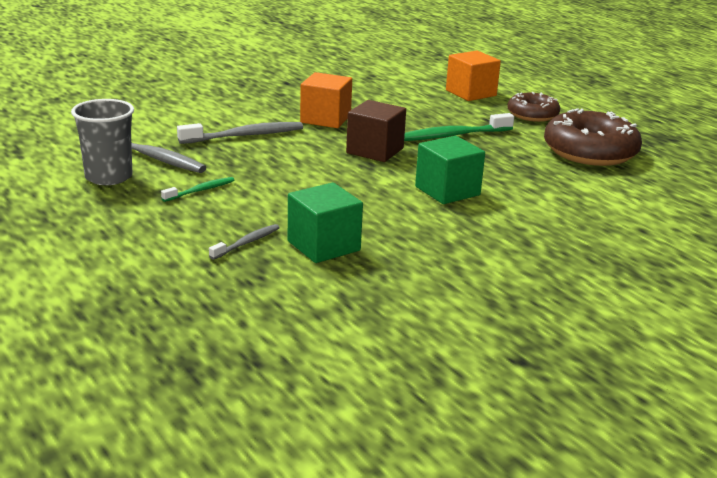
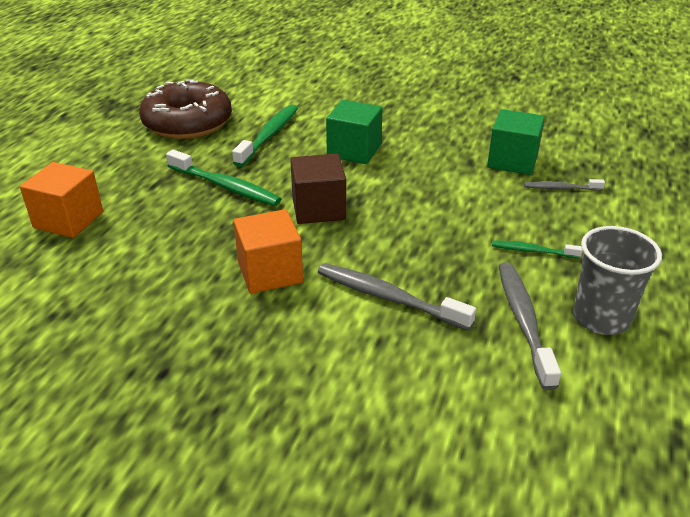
camera: 125 degrees left, 10 degrees up
(523, 170) = (269, 136): none -> green toothbrush
(532, 115) = (112, 168): brown donut -> none

